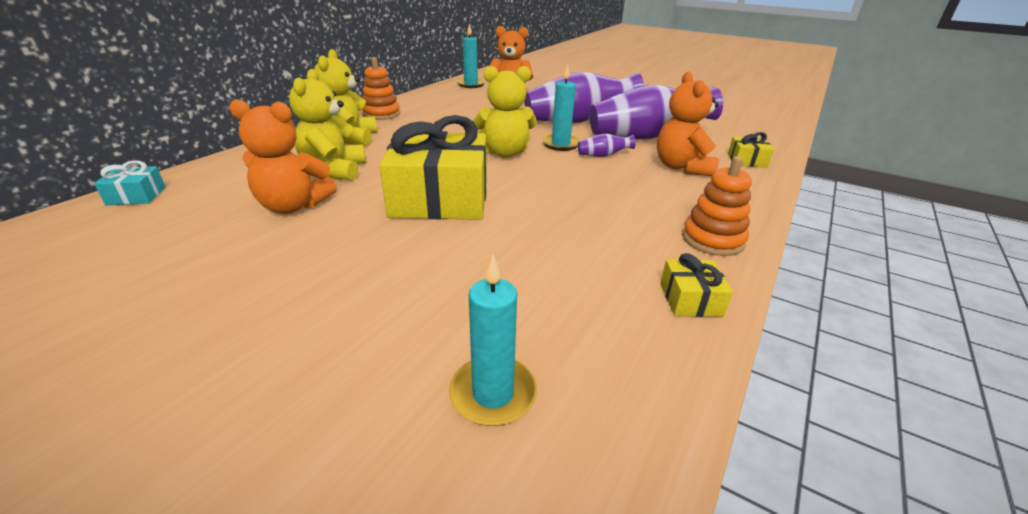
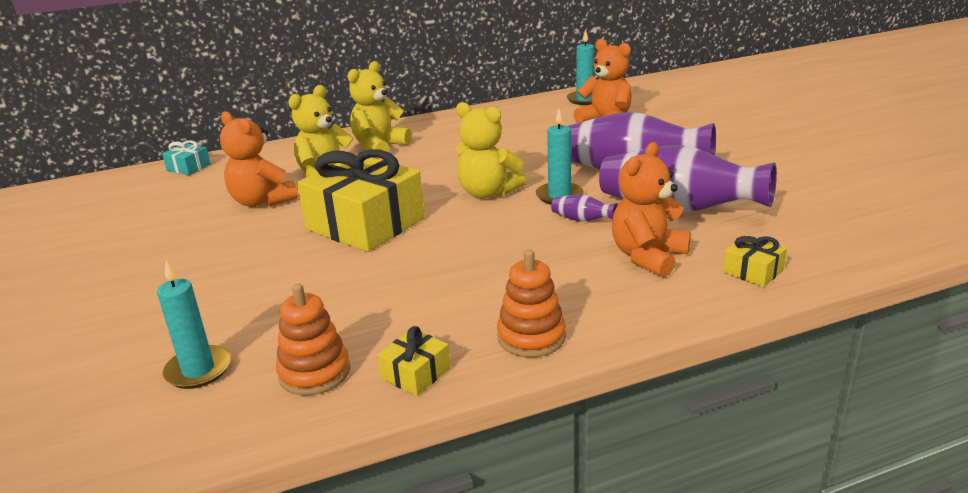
camera: 40 degrees right, 5 degrees down
(381, 114) = (440, 124): orange stacking toy -> orange stacking toy (314, 373)

